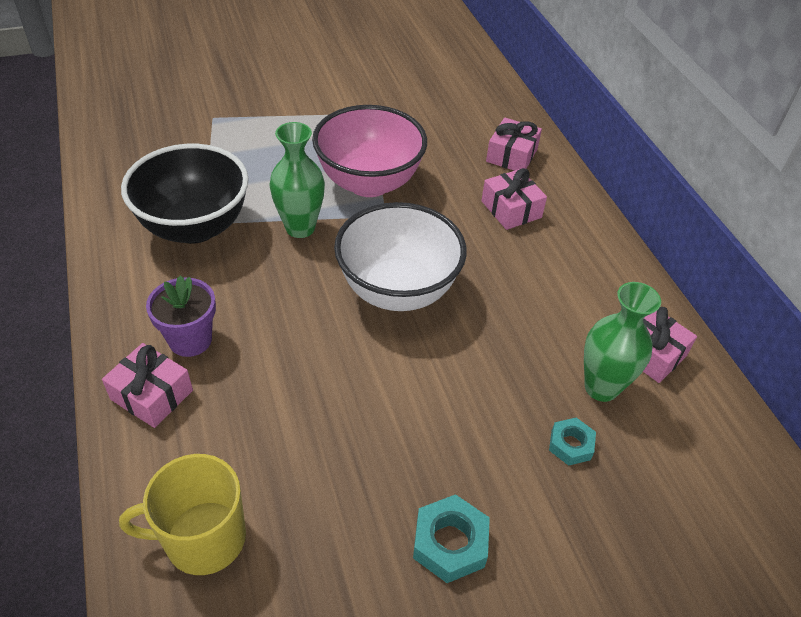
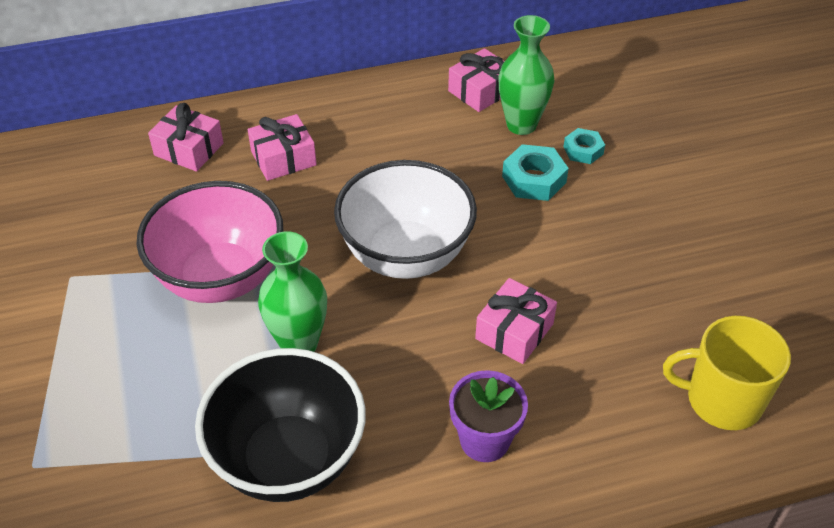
camera: 85 degrees left, 0 degrees up
(152, 395) = (566, 467): pink gift -> pink gift (514, 331)
(203, 538) = (722, 400): yellow mug -> yellow mug turned 105 degrees clockwise
(450, 543) = (688, 230): turquoise nut -> turquoise nut (534, 179)

